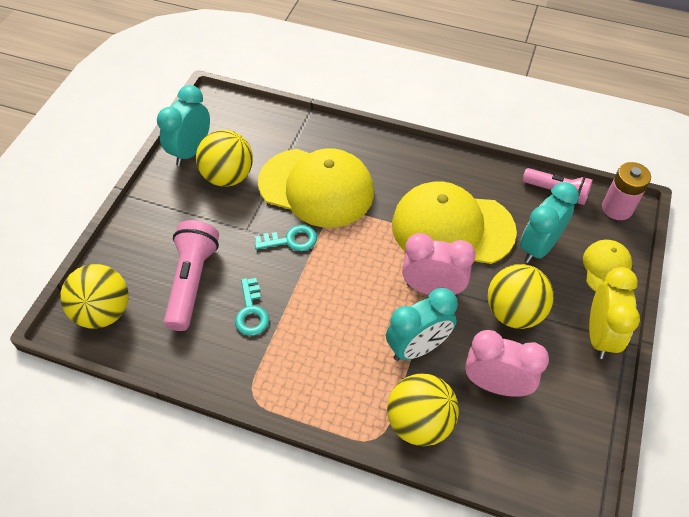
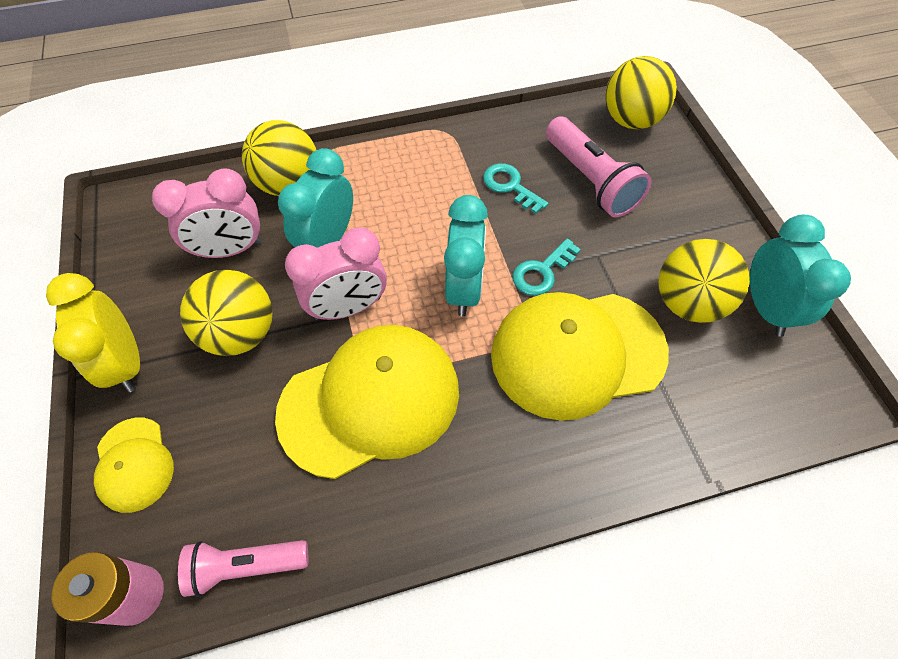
camera: 145 degrees right, 5 degrees up
(538, 247) = (241, 442): turquoise clock -> turquoise clock (464, 289)

